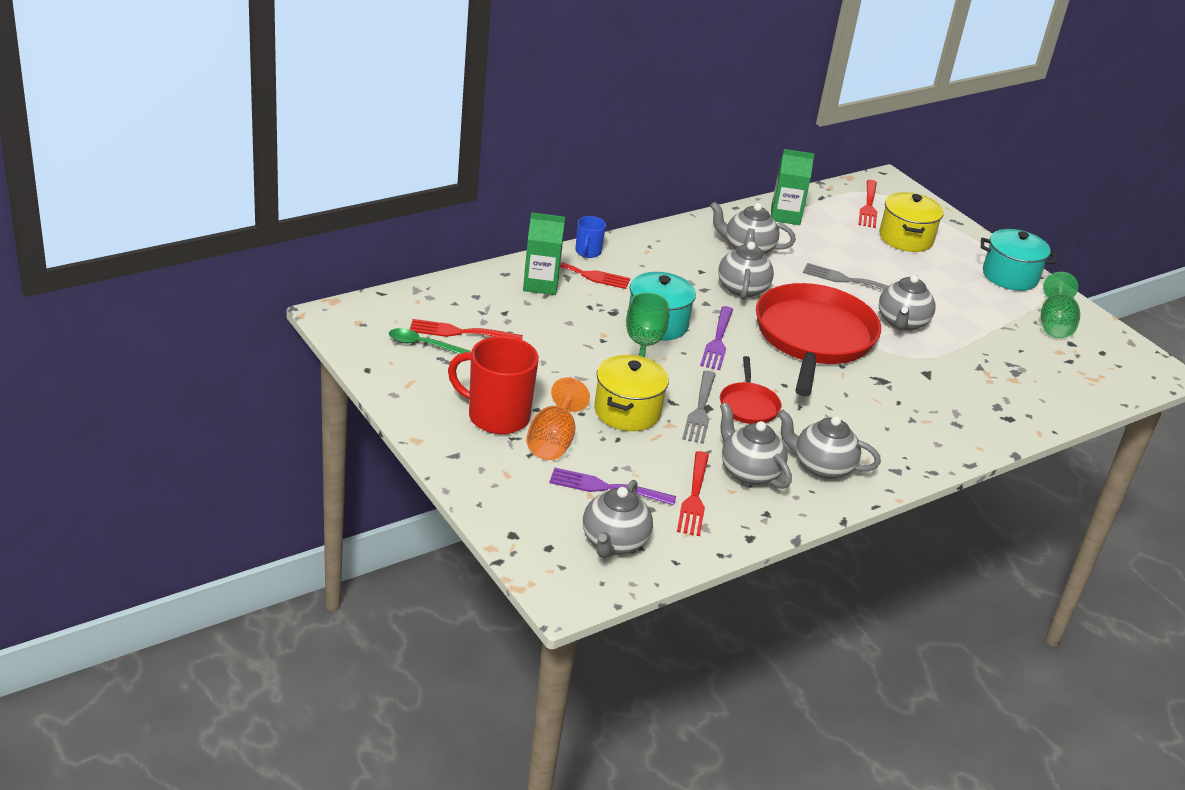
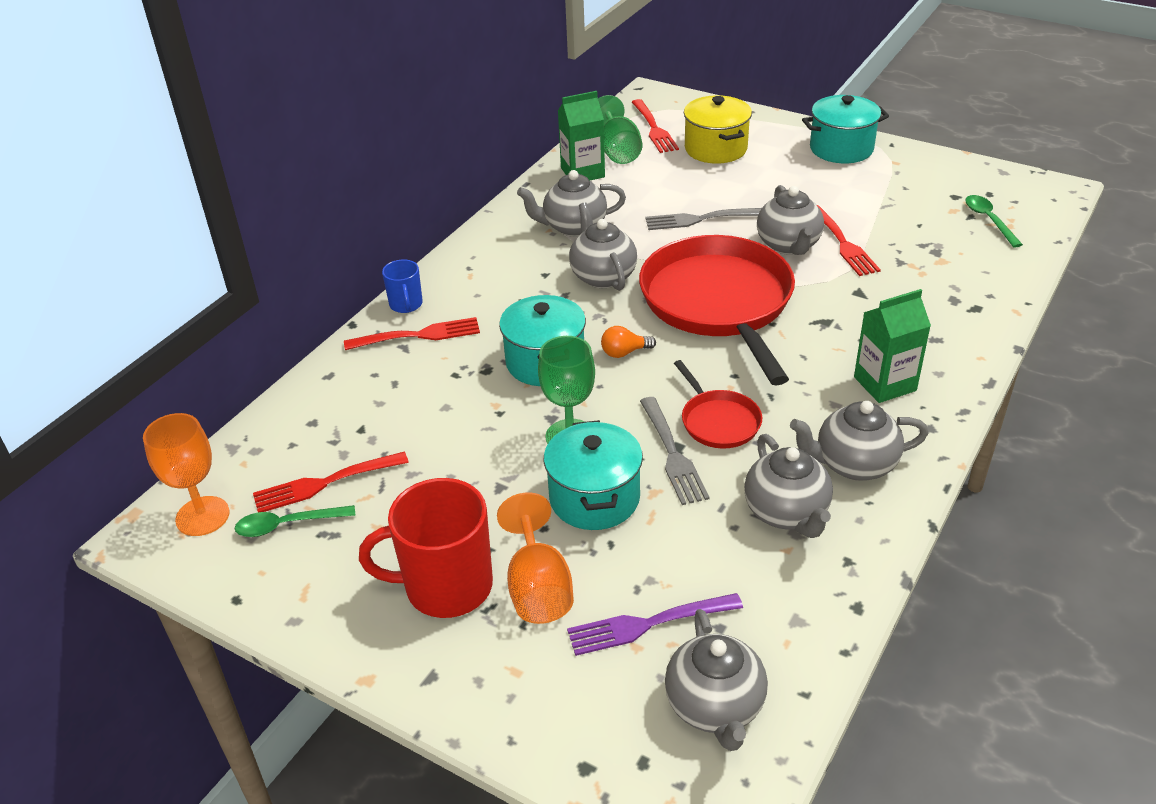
camera: 20 degrees left, 5 degrees up
(374, 319) = (202, 516): none -> orange goblet
(540, 284) = (379, 371): green carton -> green carton (885, 384)
(627, 411) = (594, 498): yellow pot -> turquoise pot
(694, 496) = (754, 581): red fork -> red fork (842, 243)
(717, 340) = (624, 352): purple fork -> orange light bulb
(749, 472) = (786, 513): grey teapot -> grey teapot turned 135 degrees counterclockwise
(1055, 324) = (923, 182): green goblet -> green goblet (618, 151)
(1082, 369) = (989, 220): none -> green spoon

